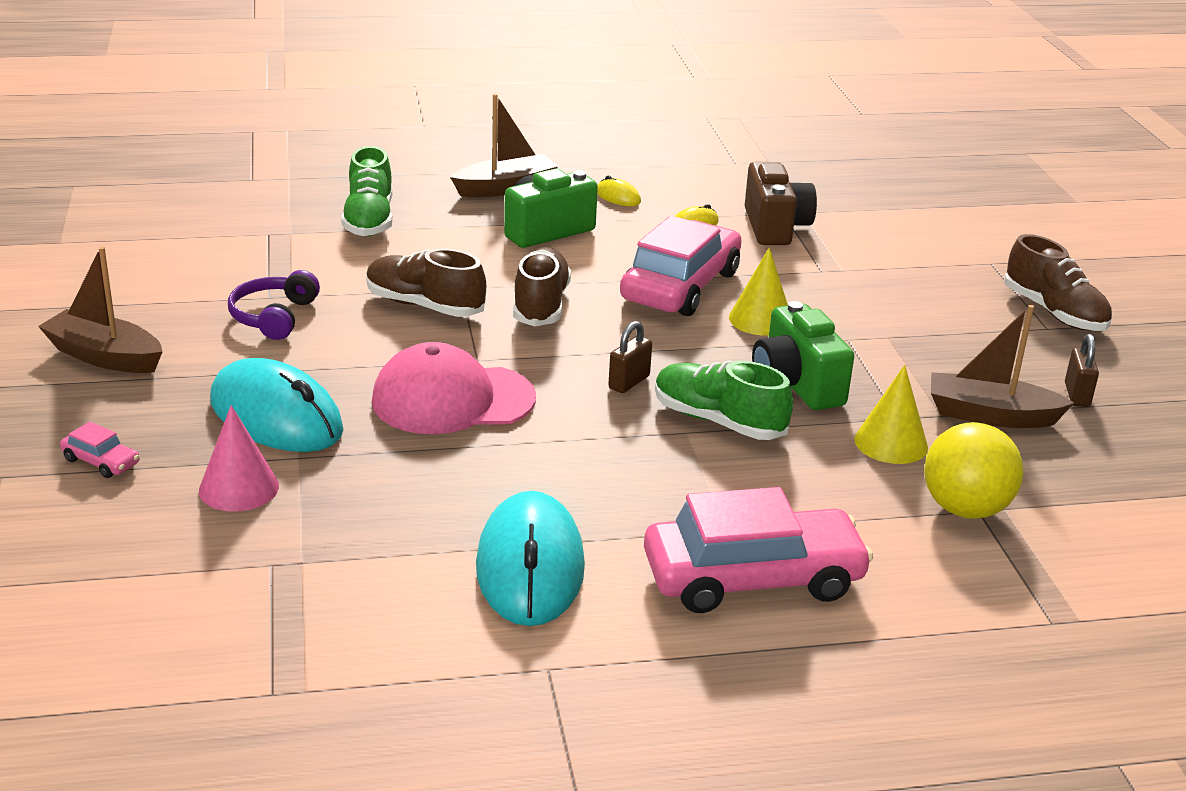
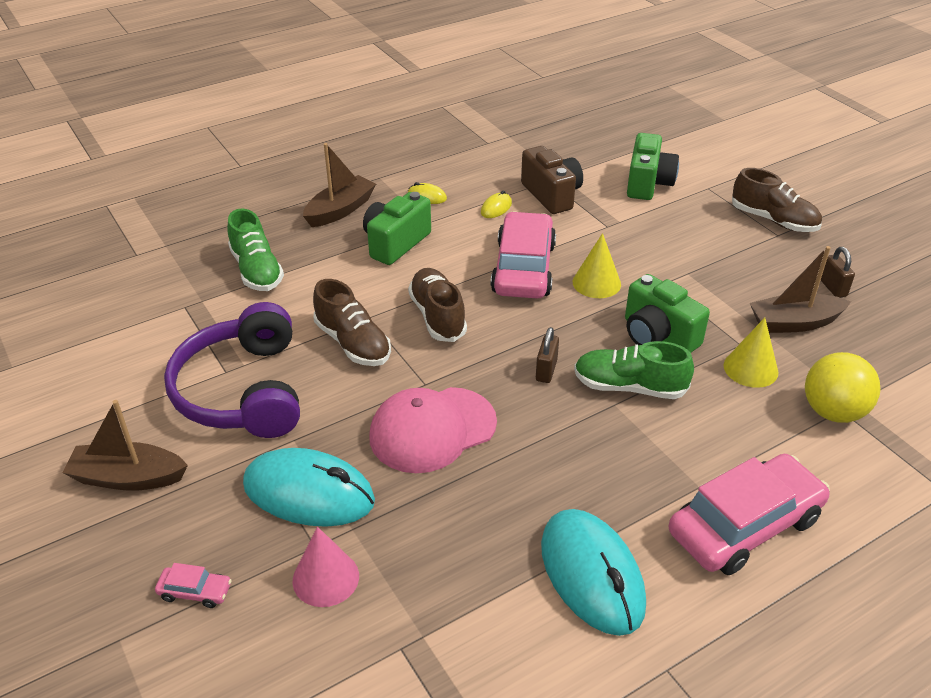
camera: 20 degrees left, 10 degrees up
(273, 317) = (242, 391): purple headphones -> purple headphones, size x1.93
(424, 306) = (353, 343): brown shoe -> brown shoe turned 135 degrees counterclockwise
(912, 242) = (648, 183): none -> green camera

